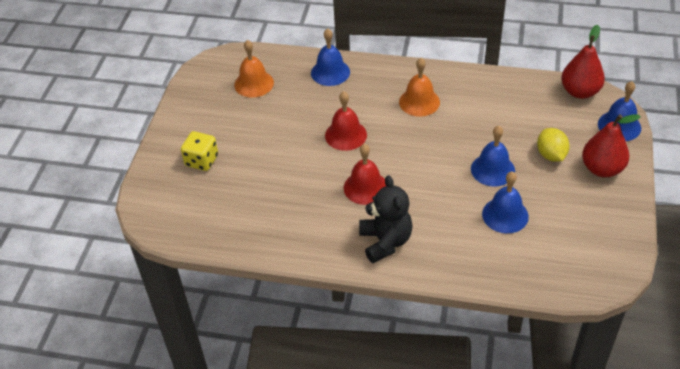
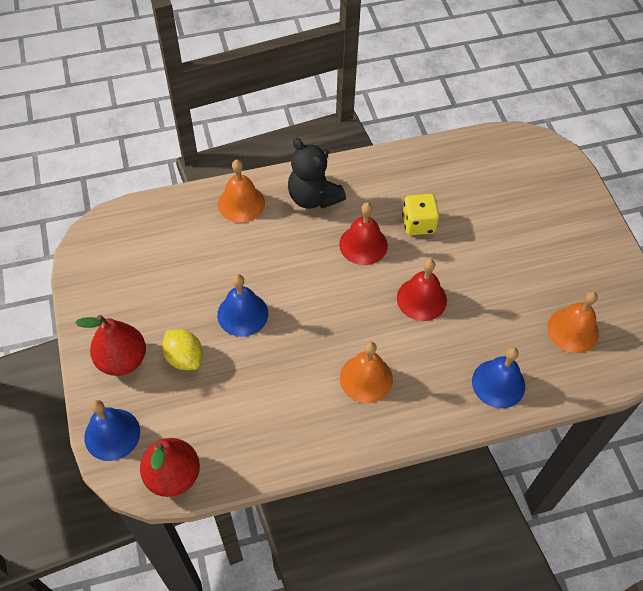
camera: 150 degrees right, 10 degrees up
(201, 161) = (543, 214): yellow dice -> yellow dice (418, 224)
(455, 260) = (241, 203): none -> orange bell
(505, 215) = (211, 265): blue bell -> none

